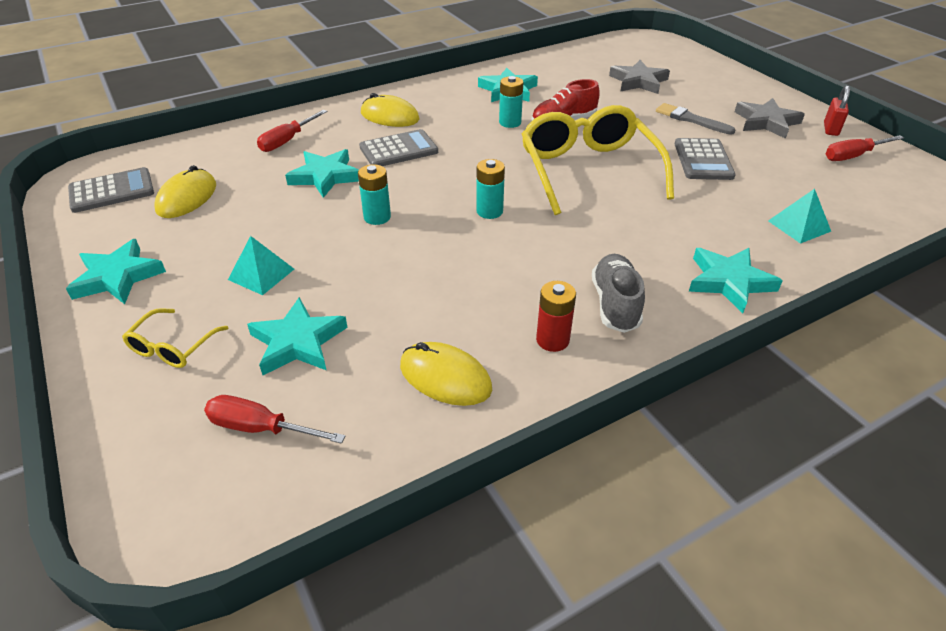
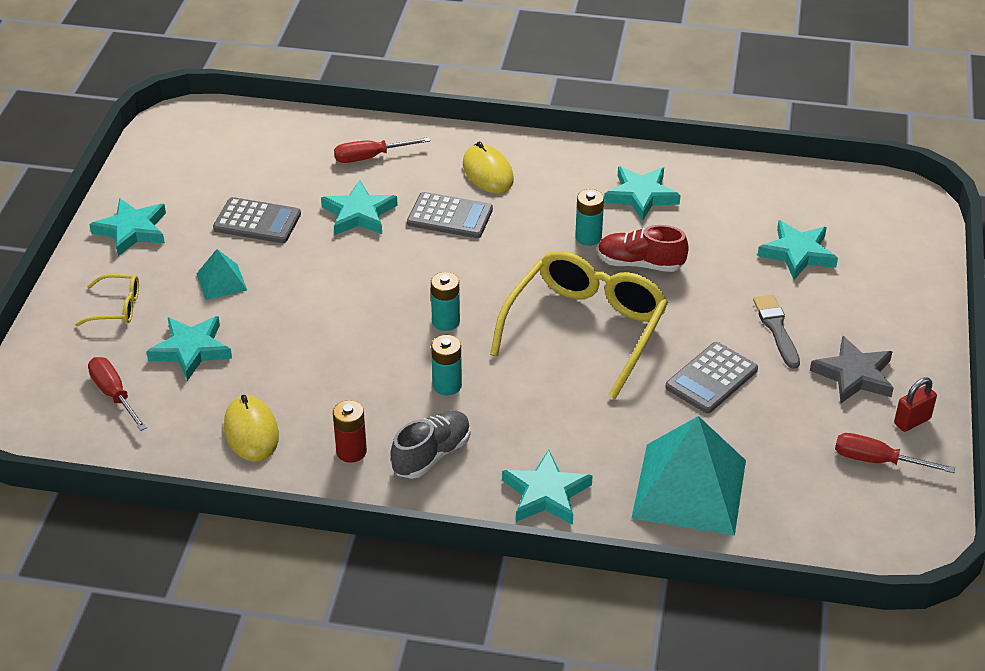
camera: 40 degrees right, 0 degrees up
(112, 191) = (193, 144): grey calculator -> grey calculator (257, 221)
(172, 347) = (117, 307): yellow glasses -> yellow glasses turned 150 degrees counterclockwise
(187, 198) = (238, 180): yellow mouse -> none
(377, 217) = (353, 277): turquoise battery -> turquoise battery (447, 385)
(638, 81) = (798, 253): grey star -> turquoise star
(799, 226) = (689, 489): turquoise pyramid -> turquoise pyramid, size x2.12

